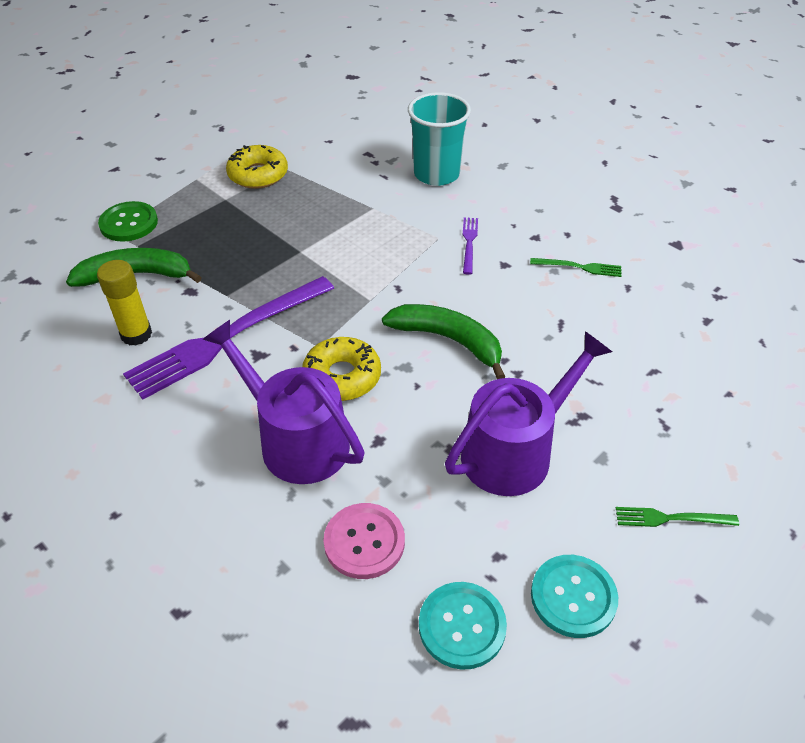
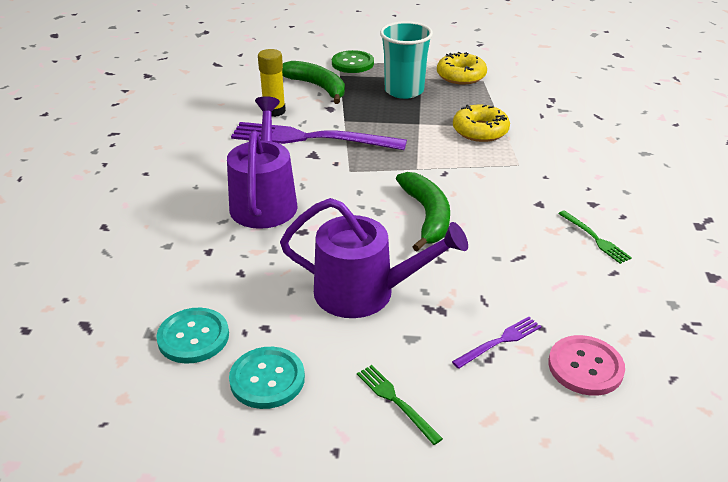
camera: 50 degrees right, 10 degrees down
(342, 376) = (336, 192): yellow donut -> yellow donut (480, 131)
(364, 542) = (217, 265): pink button -> pink button (585, 367)
(436, 174) = (582, 132): turquoise cup -> turquoise cup (404, 91)
(469, 243) = (535, 179): purple fork -> purple fork (499, 342)

